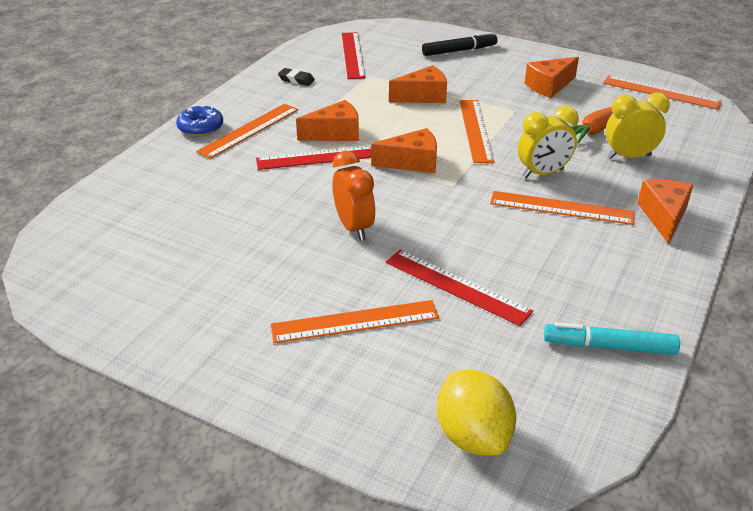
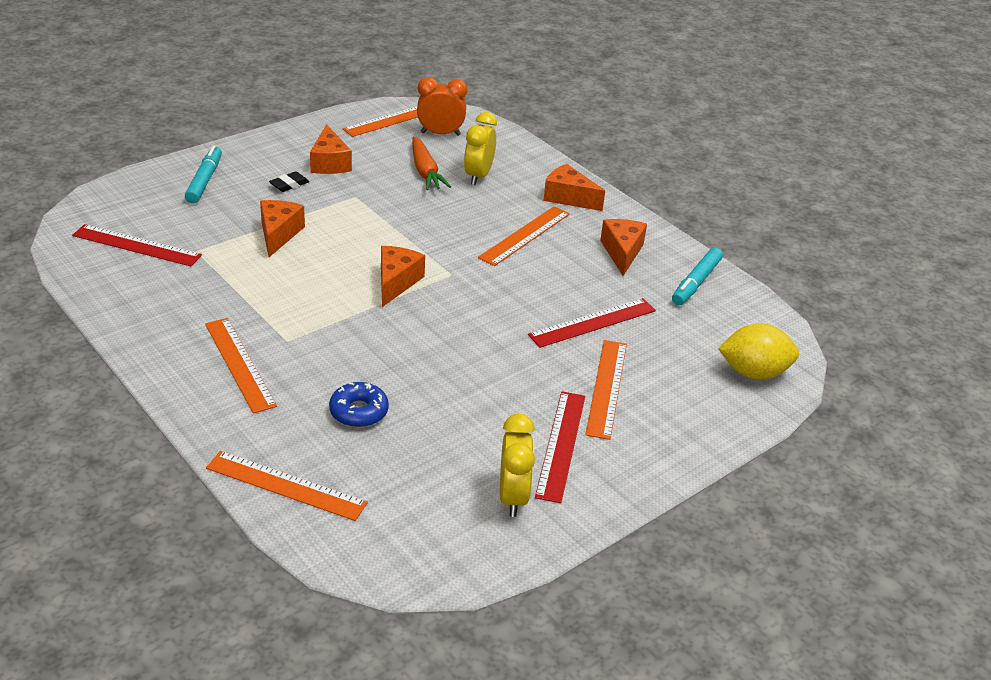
camera: 70 degrees left, 0 degrees up
(200, 127) = (199, 397): blue donut -> blue donut (359, 411)
(296, 80) = (155, 300): black eraser -> black eraser (289, 185)
(321, 157) = (340, 332): red ruler -> red ruler (561, 445)
(335, 133) = (301, 309): orange cheese -> orange cheese (622, 252)
(354, 227) = (476, 348): orange clock -> orange clock (440, 134)
(459, 50) = (204, 180): black marker -> turquoise marker
(475, 130) = (370, 229): orange ruler -> orange ruler (285, 486)
(543, 173) = (470, 224): yellow clock -> yellow clock (513, 497)

